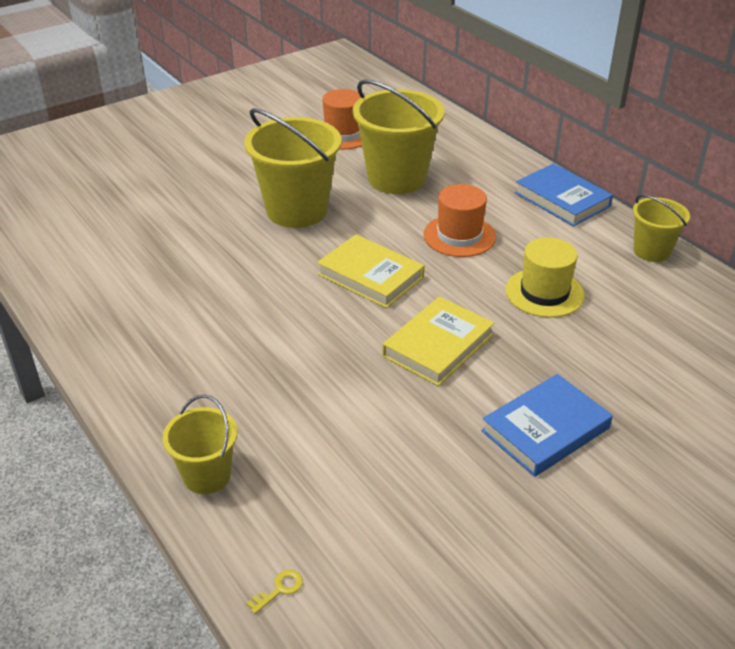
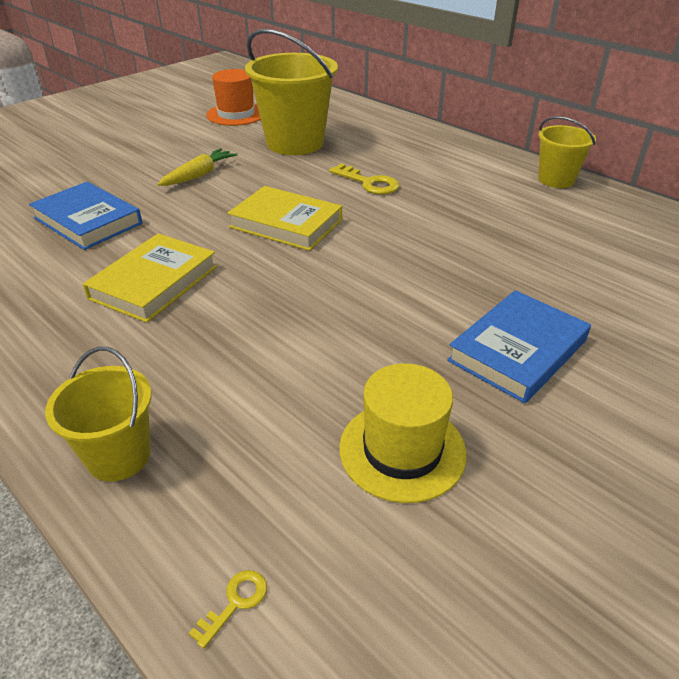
camera: 10 degrees left, 0 degrees up
(297, 210) = (199, 175): yellow bucket -> yellow carrot
(438, 345) = (373, 280): yellow book -> yellow book (154, 282)
(459, 236) = (368, 183): orange hat -> yellow key
(544, 293) = (468, 222): yellow hat -> yellow hat (402, 450)
(562, 199) = (457, 147): blue book -> blue book (88, 221)

